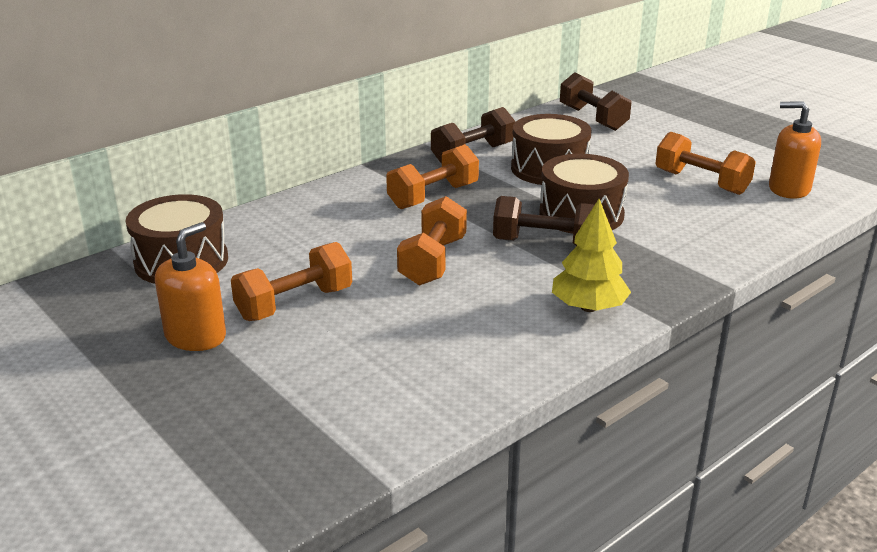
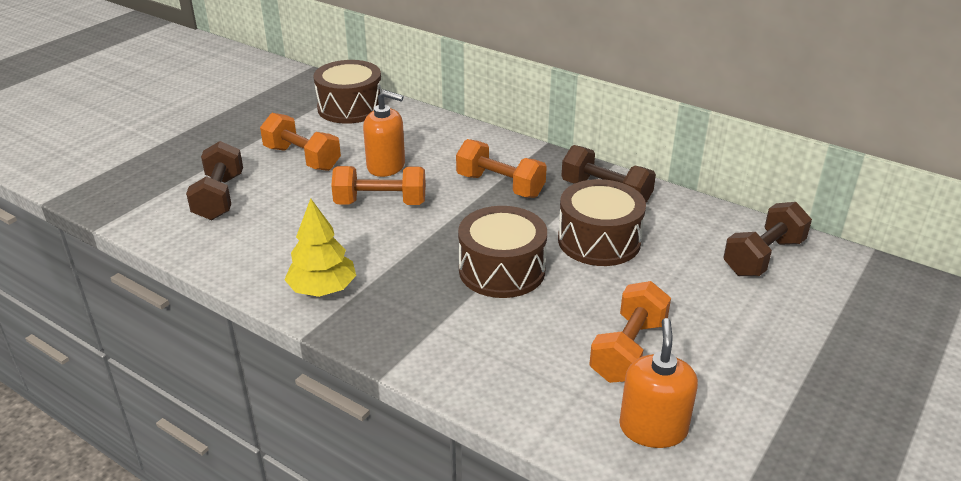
camera: 75 degrees right, 5 degrees up
(196, 336) = (256, 134): orange soap dispenser -> orange soap dispenser (386, 166)
(545, 243) = (432, 255): brown dumbbell -> brown dumbbell (219, 197)

